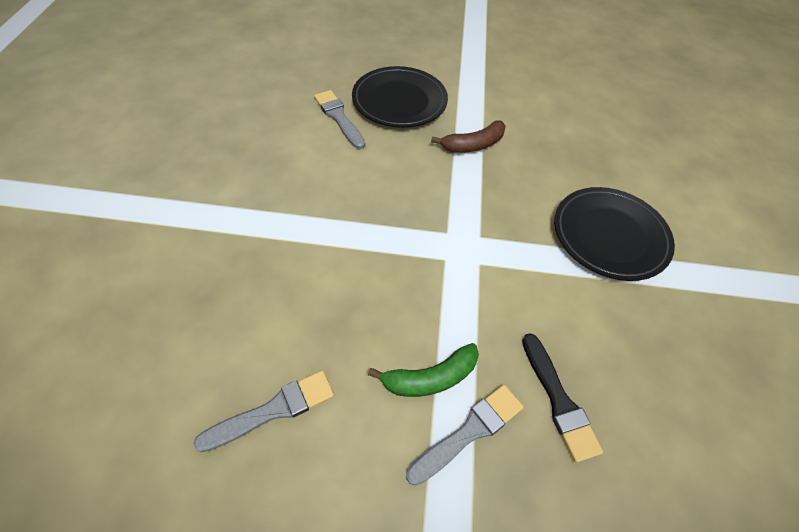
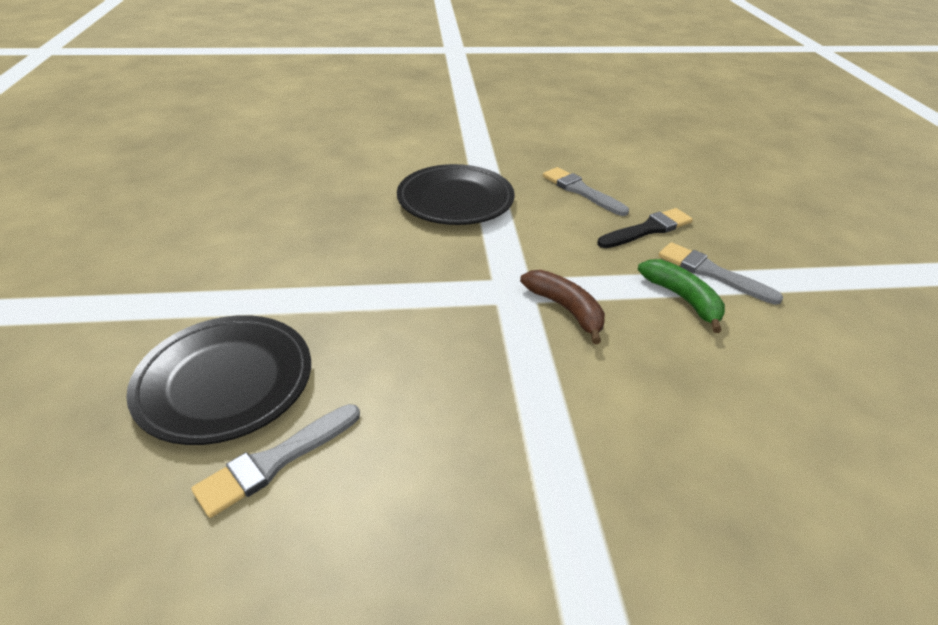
camera: 100 degrees left, 15 degrees down
(273, 410) = (807, 407): grey brush -> grey brush (581, 191)
(473, 145) = (330, 293): brown banana -> brown banana (566, 309)

